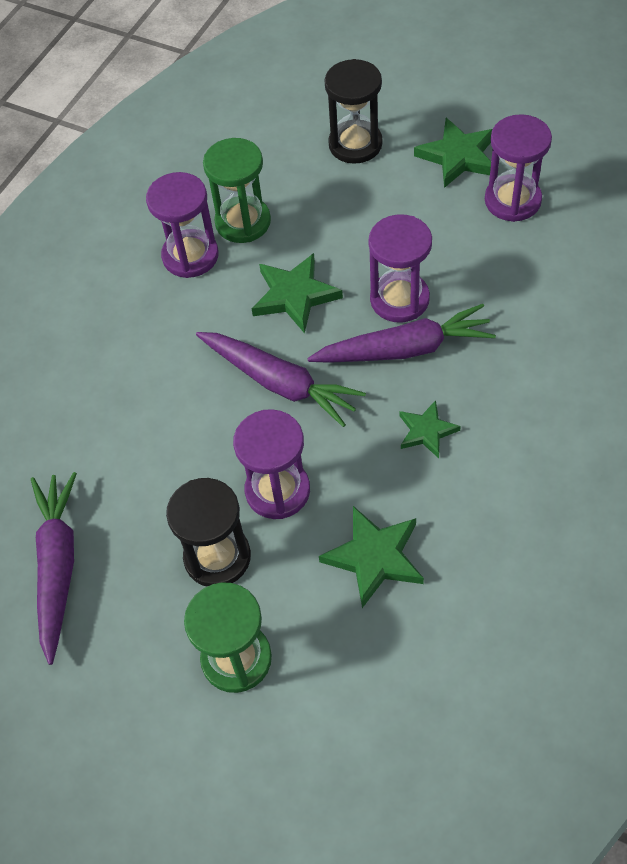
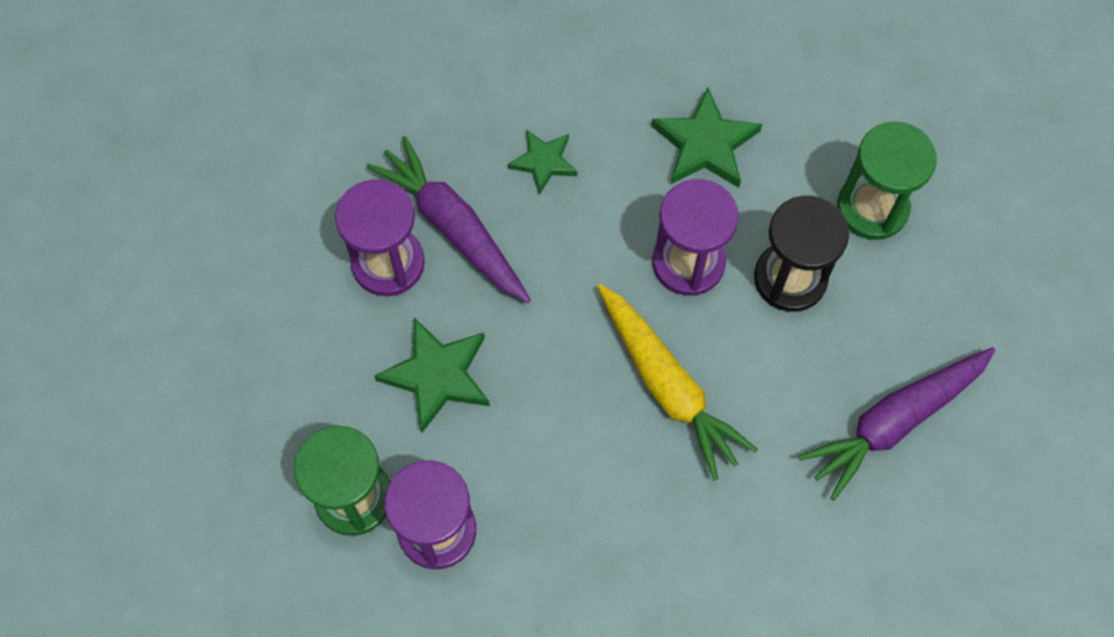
camera: 125 degrees left, 10 degrees up
(192, 428) = (667, 386): none -> yellow carrot
(279, 383) = (563, 328): purple carrot -> none
(355, 144) = (161, 430): black hourglass -> none
(458, 156) = (134, 299): green star -> none
(512, 200) = (185, 211): purple hourglass -> none

